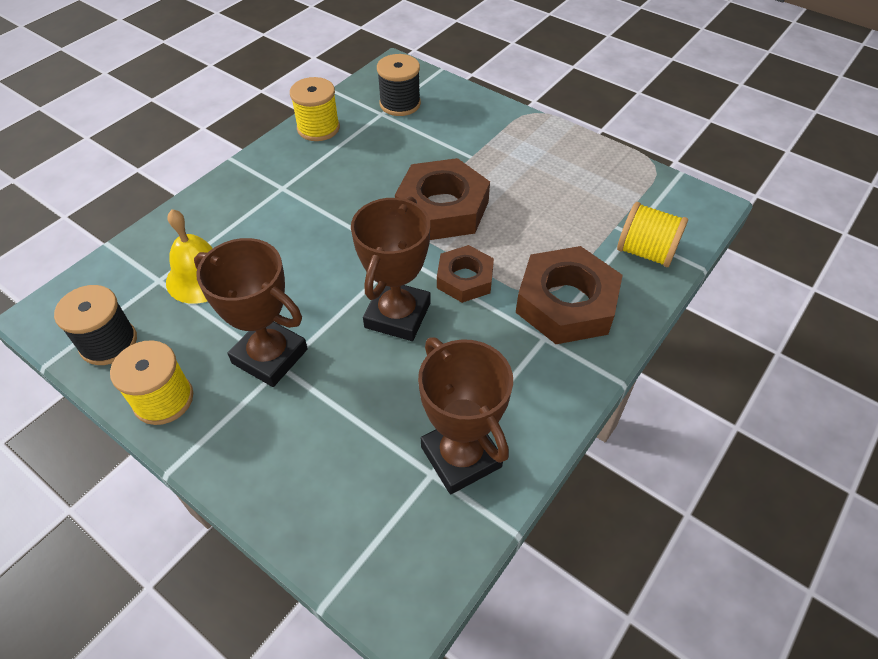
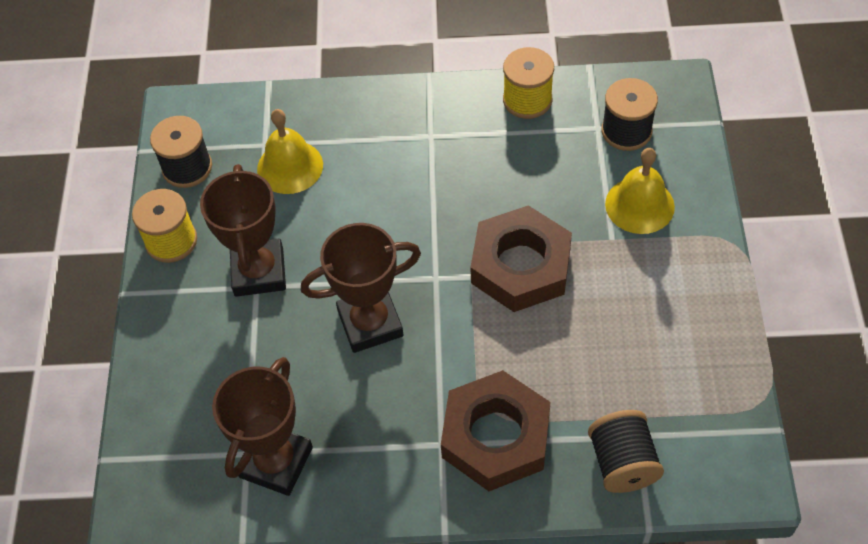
camera: 55 degrees right, 5 degrees up
(460, 131) = (639, 205): none -> yellow bell
(465, 279) = (453, 342): brown nut -> none
(645, 252) = (622, 463): yellow spool -> black spool

